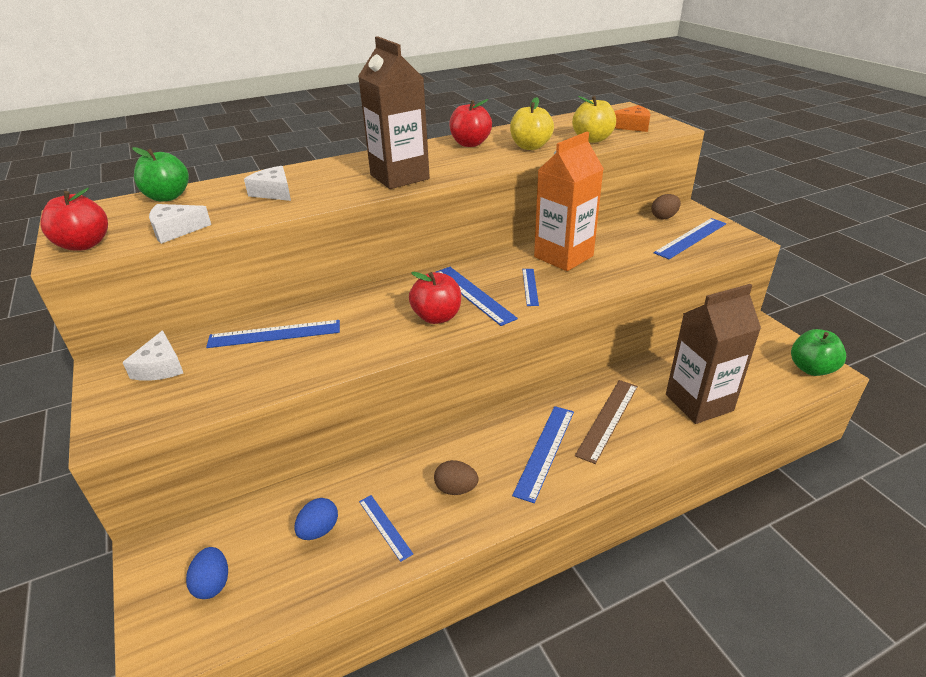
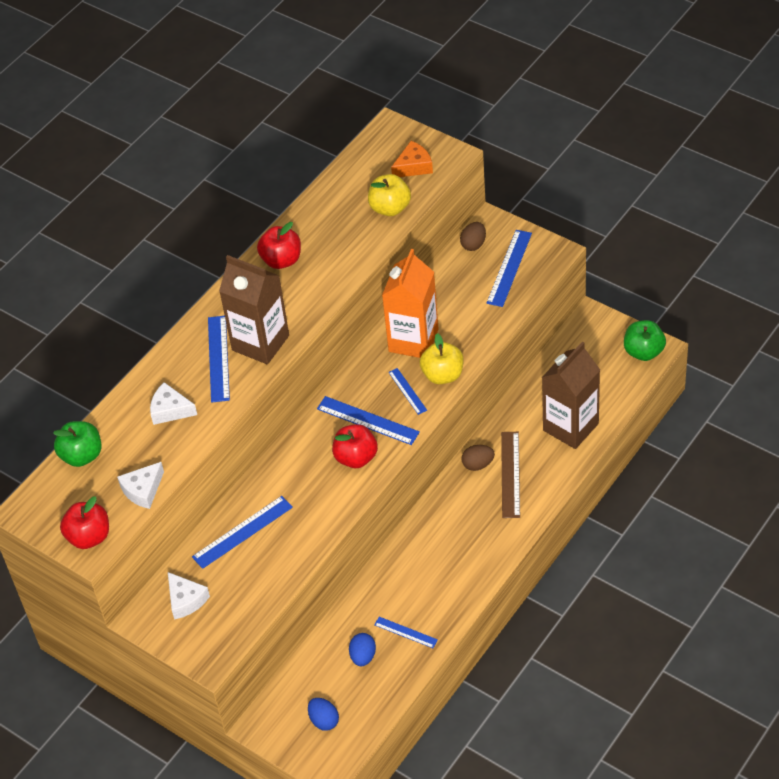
camera: 25 degrees left, 15 degrees up
(456, 489) = (434, 583): brown egg -> brown egg (478, 464)
(530, 147) = (341, 244): yellow apple -> yellow apple (443, 375)
(545, 451) = (479, 524): blue ruler -> blue ruler (218, 358)

